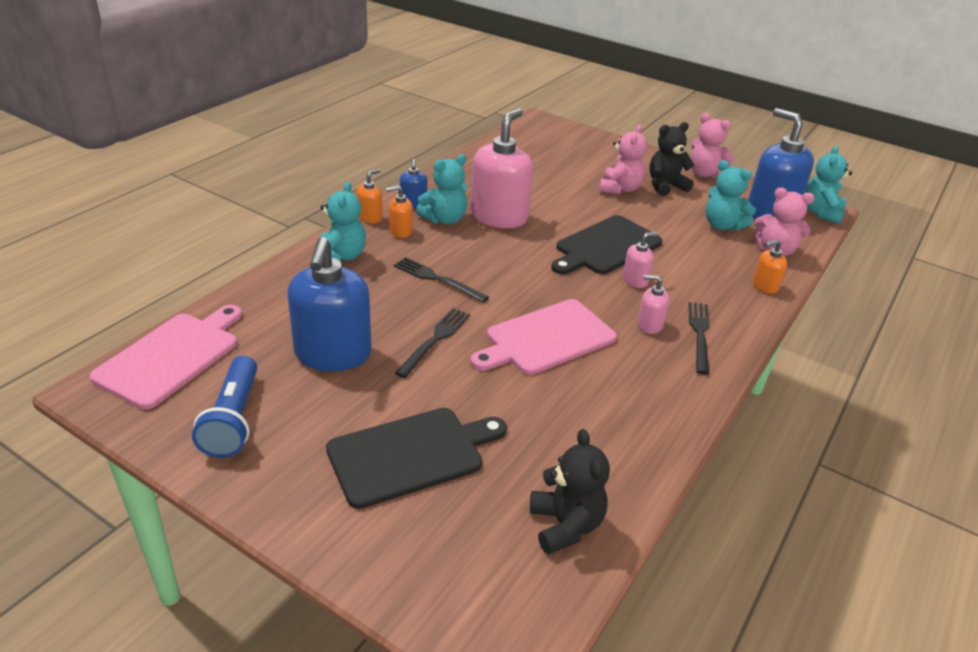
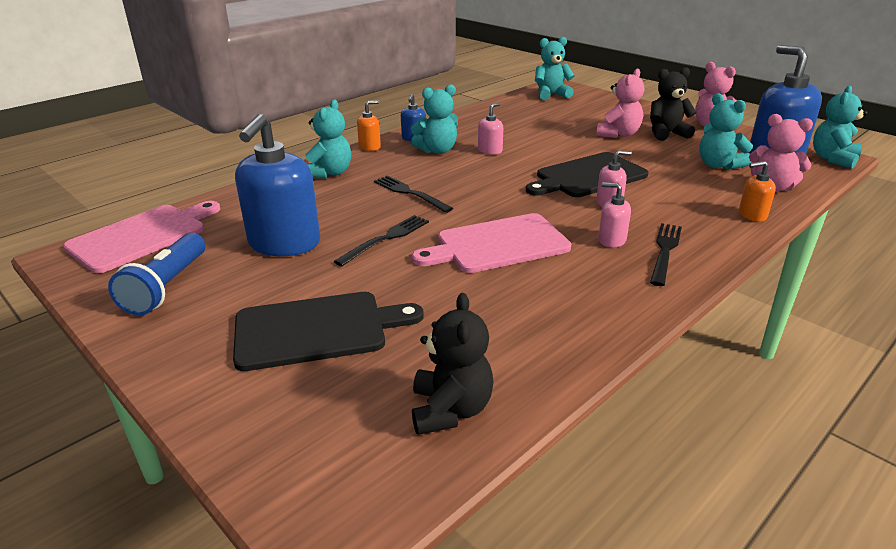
camera: 15 degrees right, 5 degrees down
(400, 231) = (392, 157): orange soap dispenser -> none
(499, 217) = (490, 150): pink soap dispenser -> pink soap dispenser, size x0.46
(537, 135) = (551, 95): none -> turquoise teddy bear

